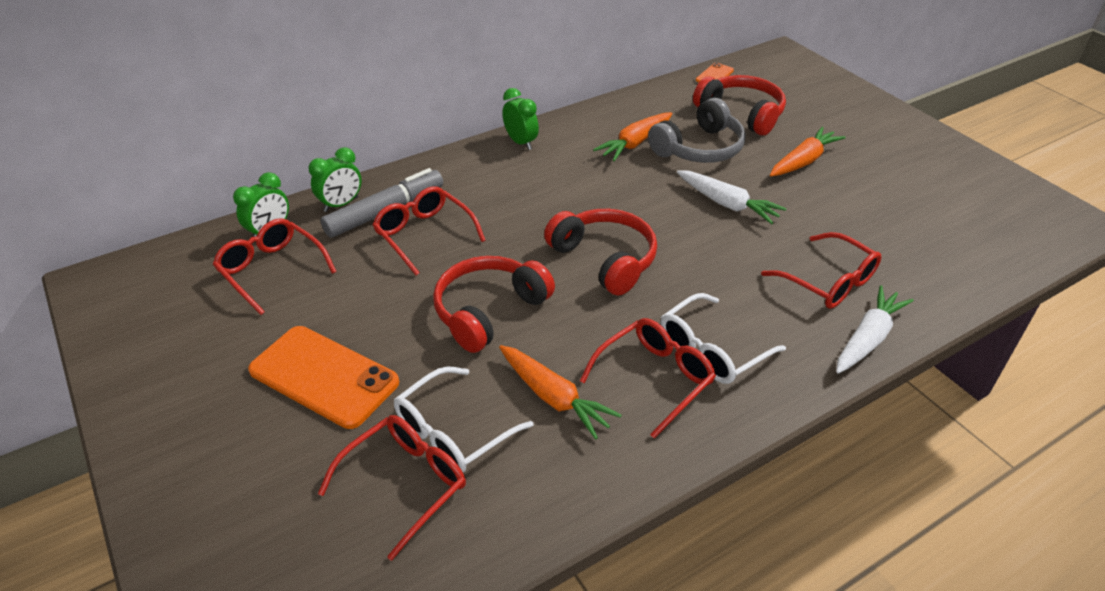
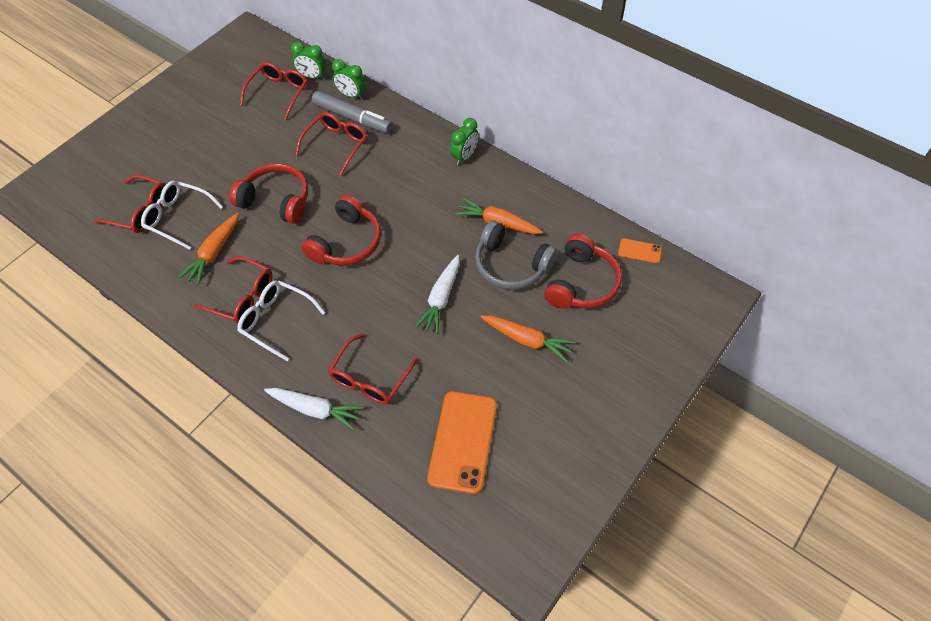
camera: 70 degrees right, 15 degrees up
(323, 376) = (203, 150): orange phone -> orange phone (462, 441)

